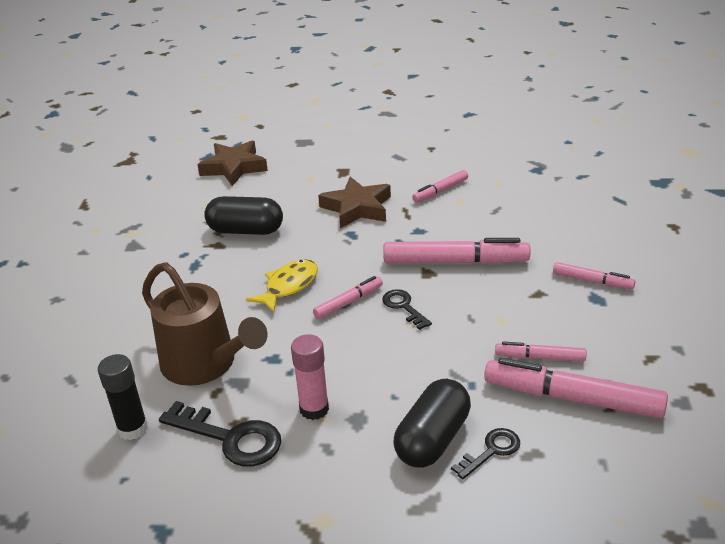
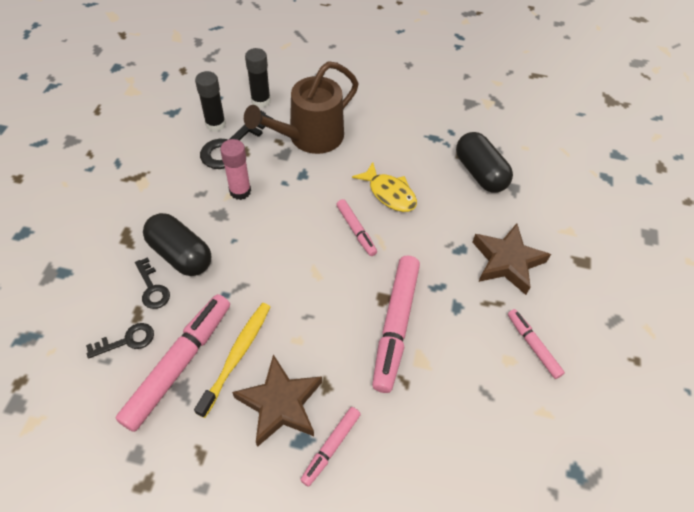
camera: 95 degrees right, 20 degrees up
(187, 468) = (215, 124): none -> black glue stick
(234, 167) = (595, 173): brown star -> brown star (280, 404)
(246, 230) = (479, 173): black capsule -> black capsule turned 45 degrees counterclockwise
(403, 307) = (338, 268): black key -> black key (127, 340)
(540, 357) = (237, 356): pink marker -> yellow toothbrush

